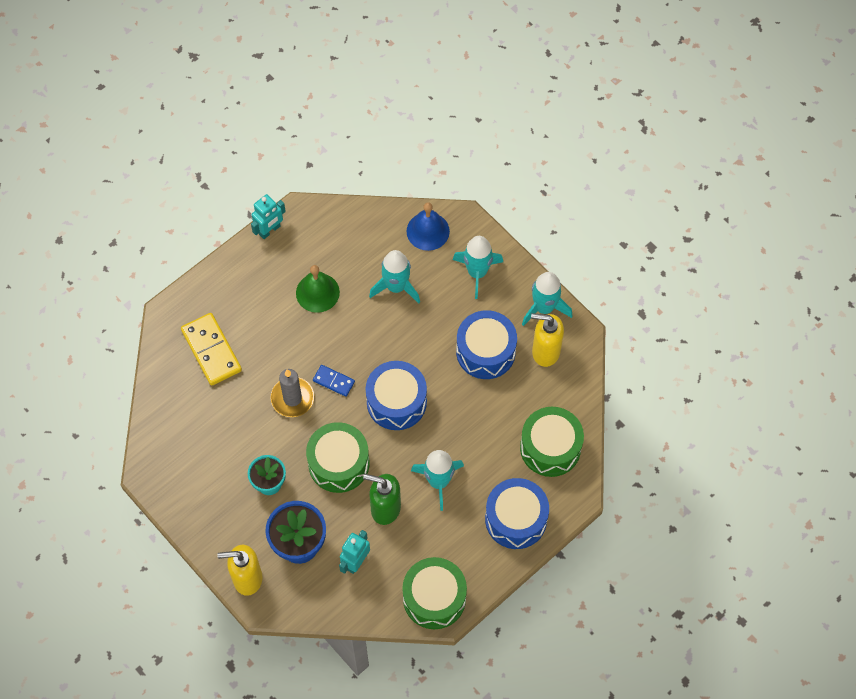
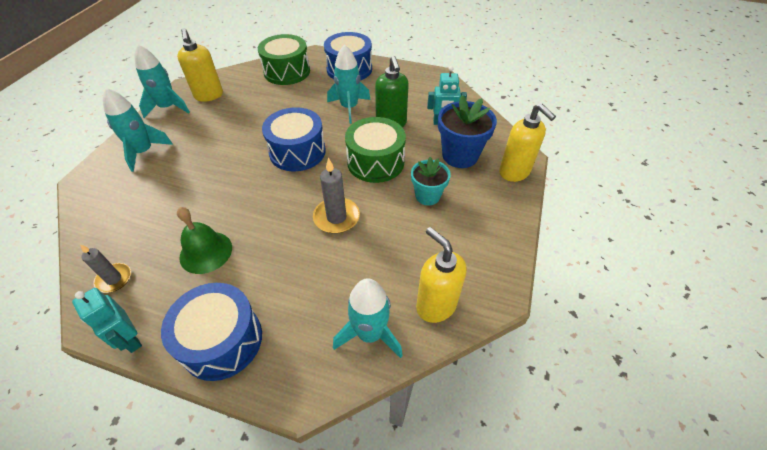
camera: 120 degrees left, 15 degrees down
(168, 425) = (435, 305): none -> yellow soap dispenser
(211, 350) = (323, 313): yellow domino -> none
(270, 230) = (130, 339): turquoise robot -> turquoise robot turned 150 degrees counterclockwise
(330, 228) = (114, 279): none -> grey candle
(333, 381) = (301, 197): blue domino -> none
(396, 287) = (177, 196): turquoise rocket -> turquoise rocket (370, 334)
(428, 231) = (102, 199): blue bell -> none
(434, 598) = (432, 82): green drum -> none
(485, 351) = (223, 122): blue drum -> blue drum (222, 340)

